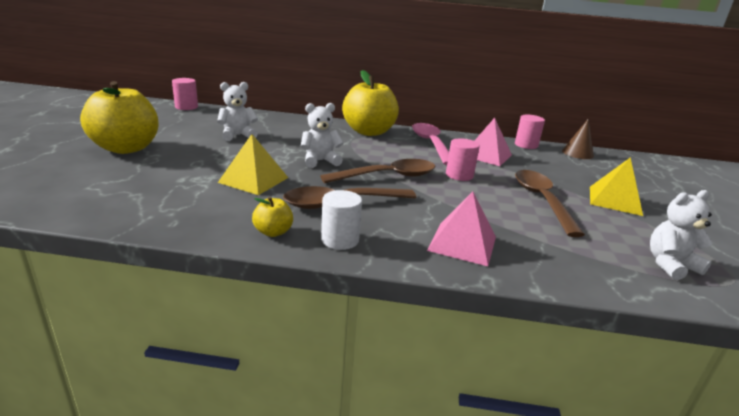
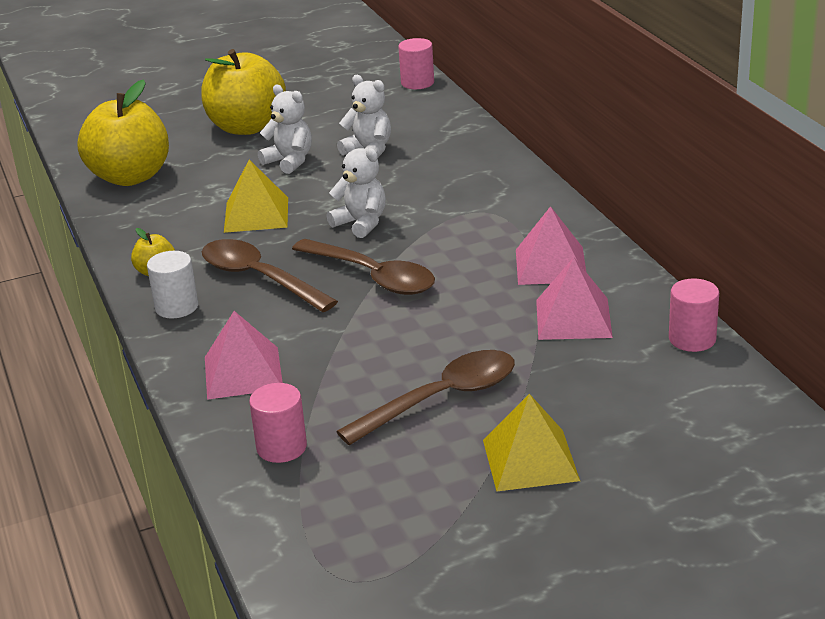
camera: 65 degrees right, 5 degrees up
(369, 132) = (525, 209): yellow apple -> yellow apple (130, 177)
(431, 144) = (551, 265): pink spoon -> pink pyramid
(459, 175) = (449, 319): pink cylinder -> pink cylinder (281, 447)
(577, 153) = (733, 395): brown cone -> none
(670, 265) = (343, 524): white teddy bear -> white teddy bear (289, 161)

